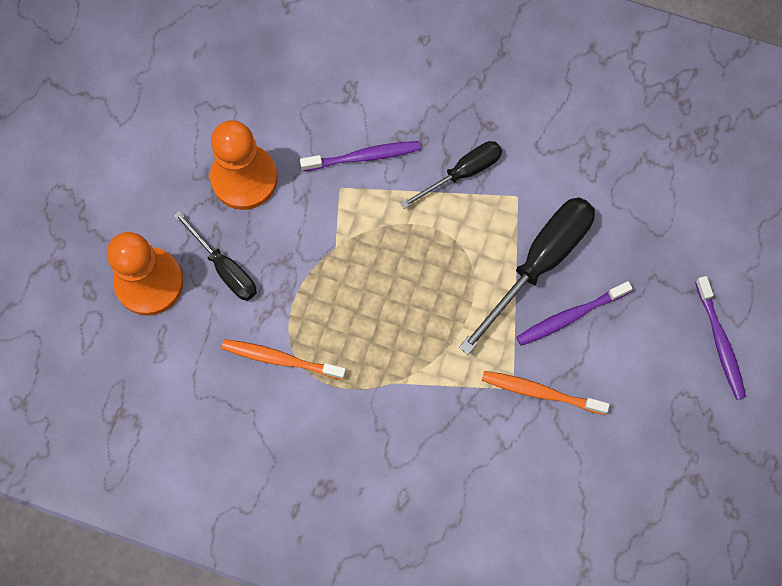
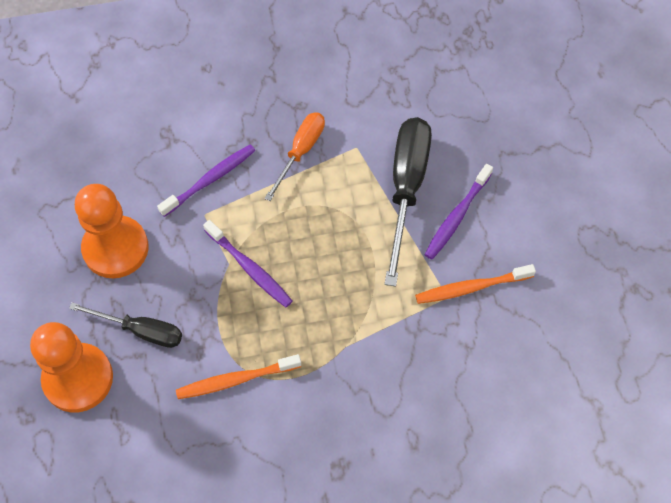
camera: 30 degrees left, 10 degrees down
(462, 173) = (301, 152): black screwdriver -> orange screwdriver
(720, 342) = (584, 175): purple toothbrush -> purple toothbrush (249, 268)

